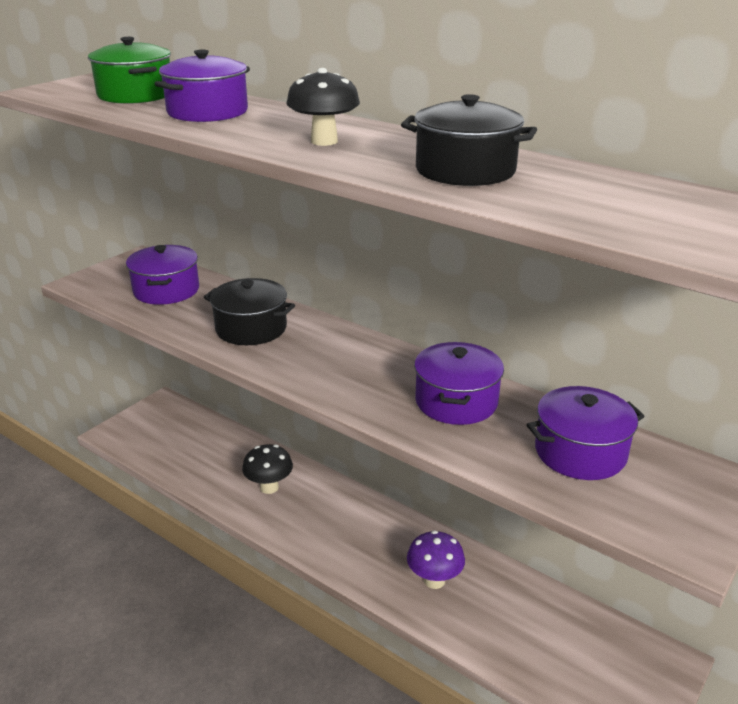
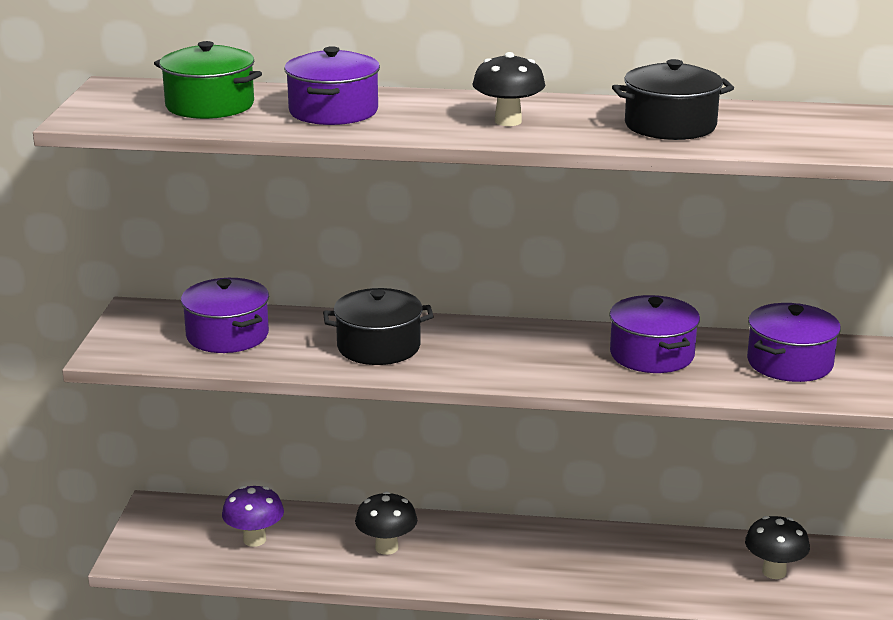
camera: 30 degrees left, 5 degrees down
(434, 580) = (635, 567): purple mushroom -> purple mushroom (254, 540)
(552, 637) = (774, 572): none -> black mushroom

